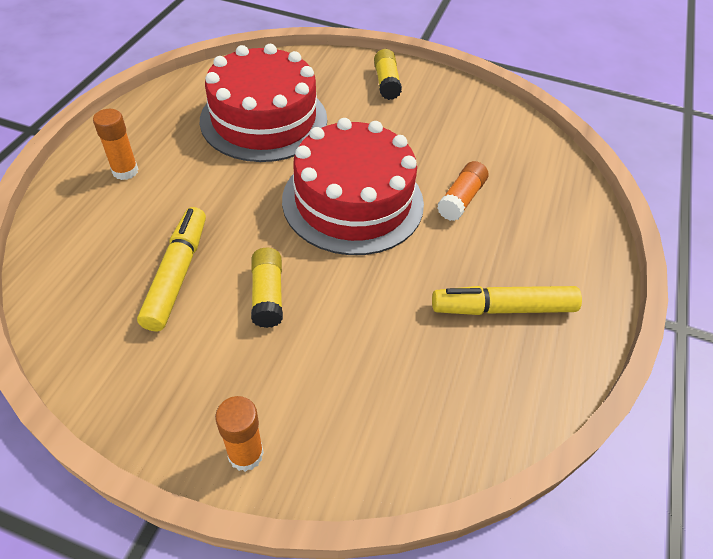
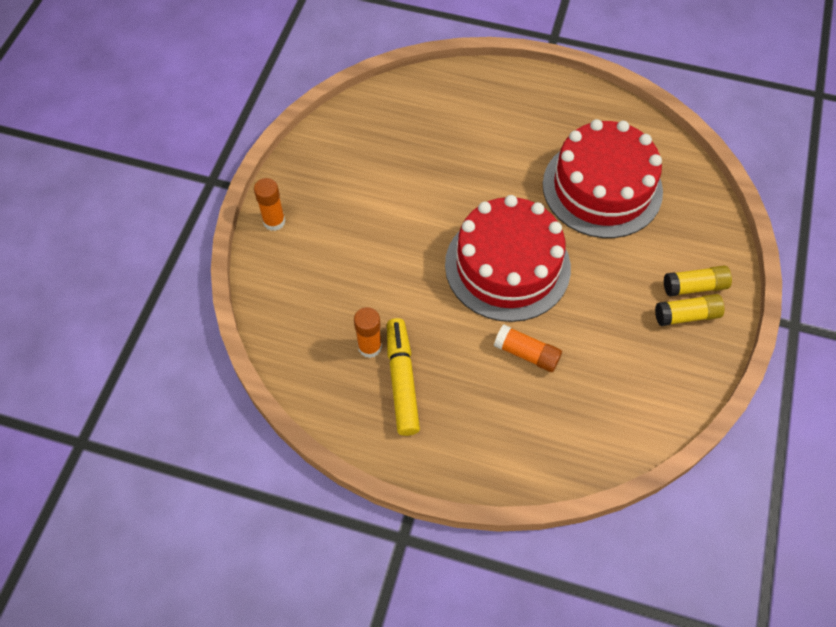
camera: 90 degrees right, 10 degrees up
(125, 171) = (511, 106): orange glue stick -> orange glue stick (369, 347)
(177, 274) = (411, 160): yellow marker -> none
(267, 295) = (398, 217): yellow glue stick -> yellow glue stick (686, 315)

